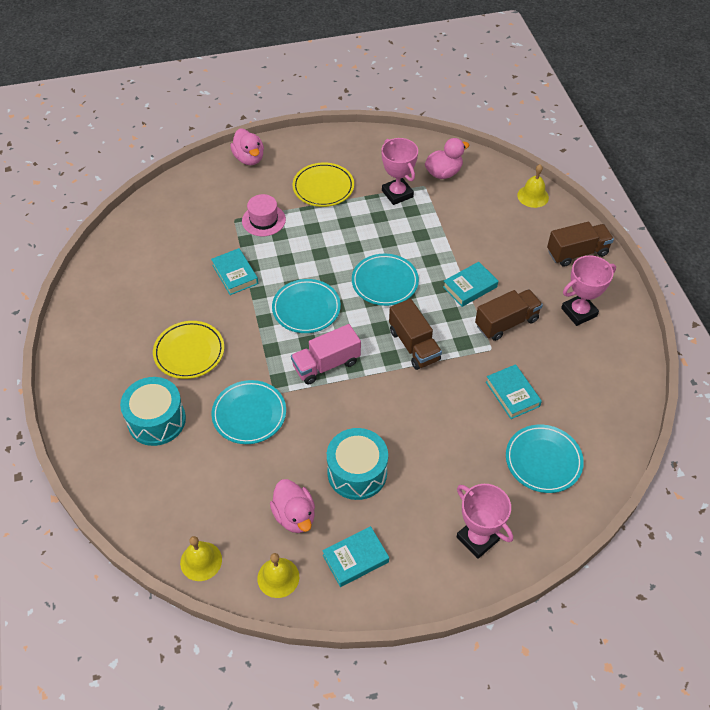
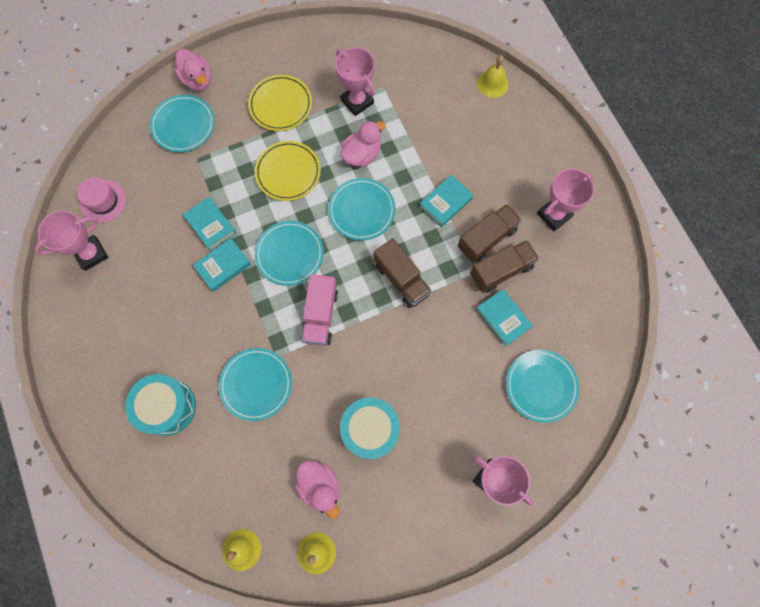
camera: 10 degrees left, 20 degrees up
(116, 281) = (91, 254): none -> pink trophy
(189, 352) = (183, 324): yellow plate -> yellow plate (288, 172)
(228, 192) = (183, 125): none -> turquoise plate
(263, 220) = (227, 155): pink hat -> pink hat (103, 201)
(326, 364) = (320, 315): pink truck -> pink truck turned 45 degrees counterclockwise
(355, 558) = (384, 520): turquoise book -> turquoise book (223, 266)
(443, 173) = (399, 68): pink duck -> pink duck (362, 155)
(577, 253) = (544, 145): brown truck -> brown truck (501, 271)

